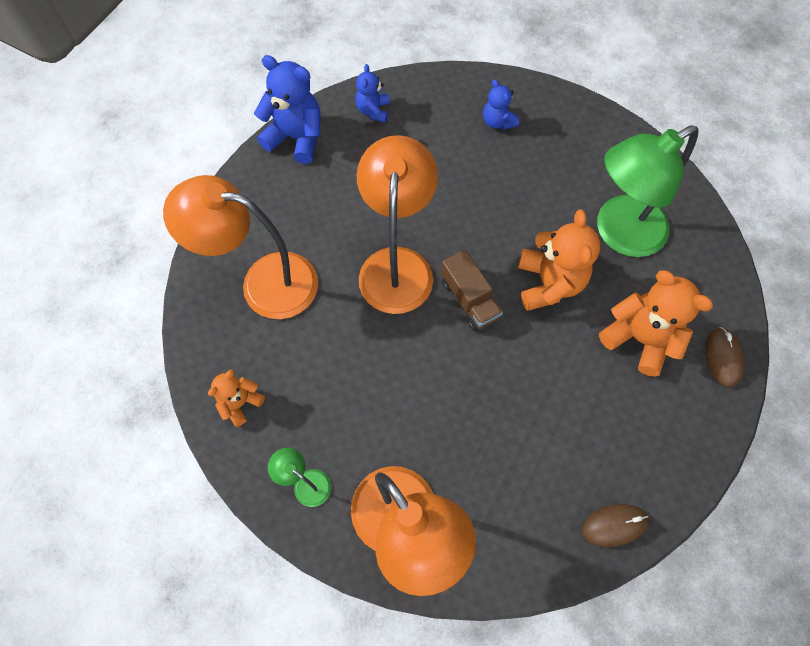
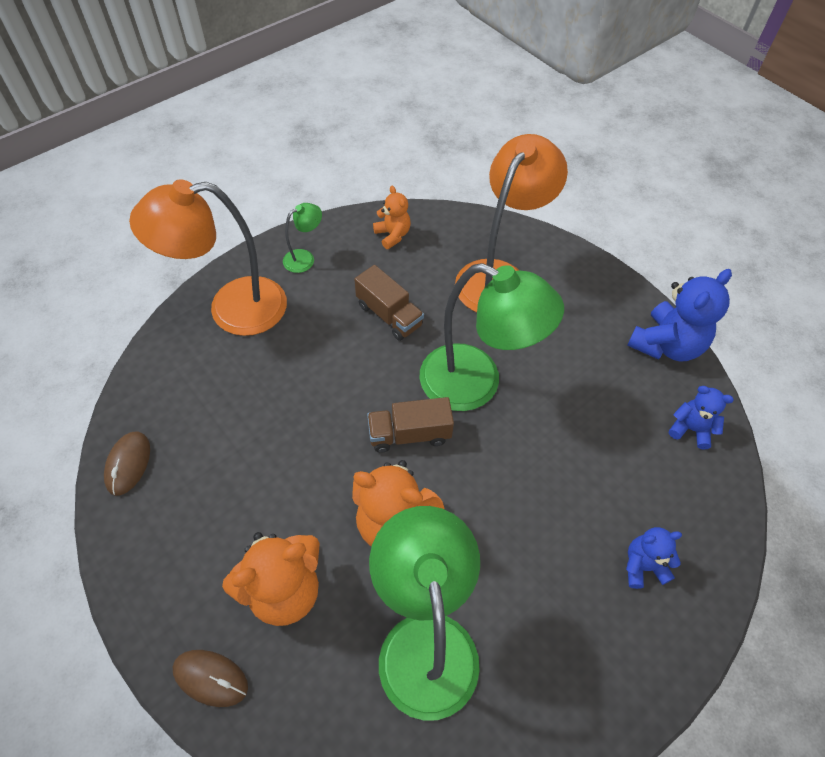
camera: 110 degrees right, 10 degrees down
(350, 364) = (389, 315): none -> brown truck
(397, 265) = (476, 384): orange lamp -> green lamp

